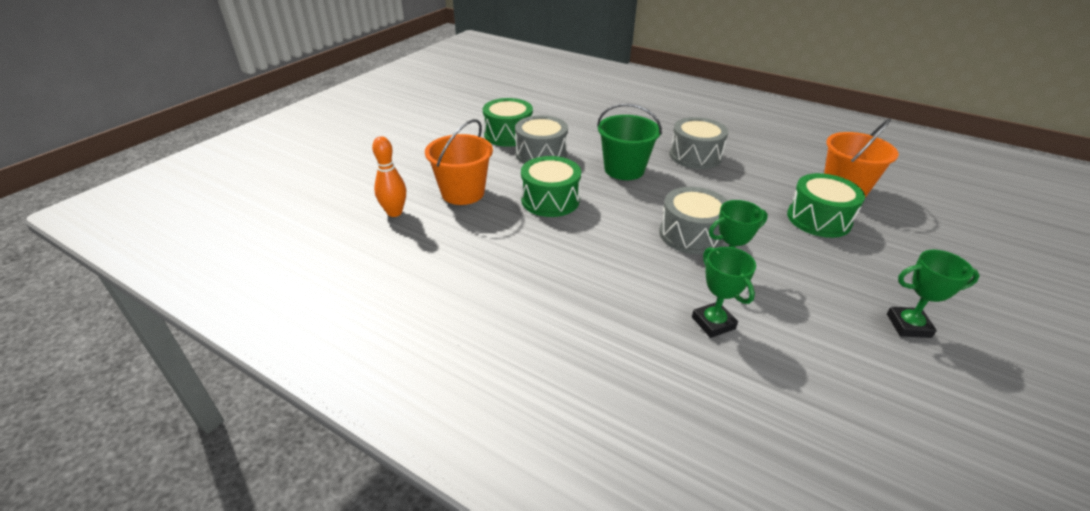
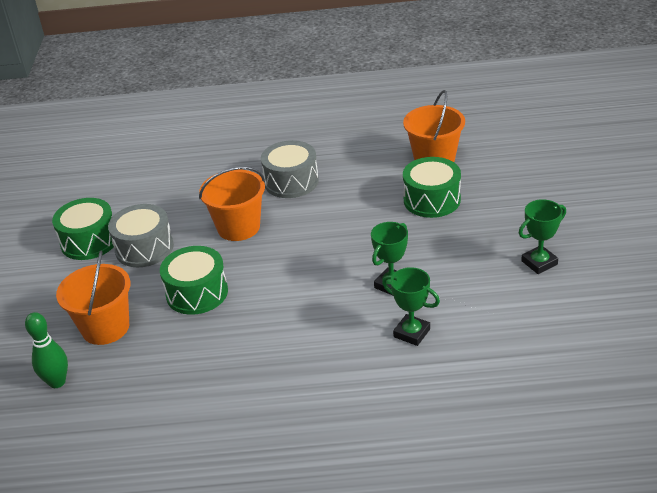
camera: 30 degrees left, 0 degrees up
(394, 212) = (57, 382): orange bowling pin -> green bowling pin
(624, 169) = (238, 227): green bucket -> orange bucket
(691, 234) = (343, 265): grey drum -> none

